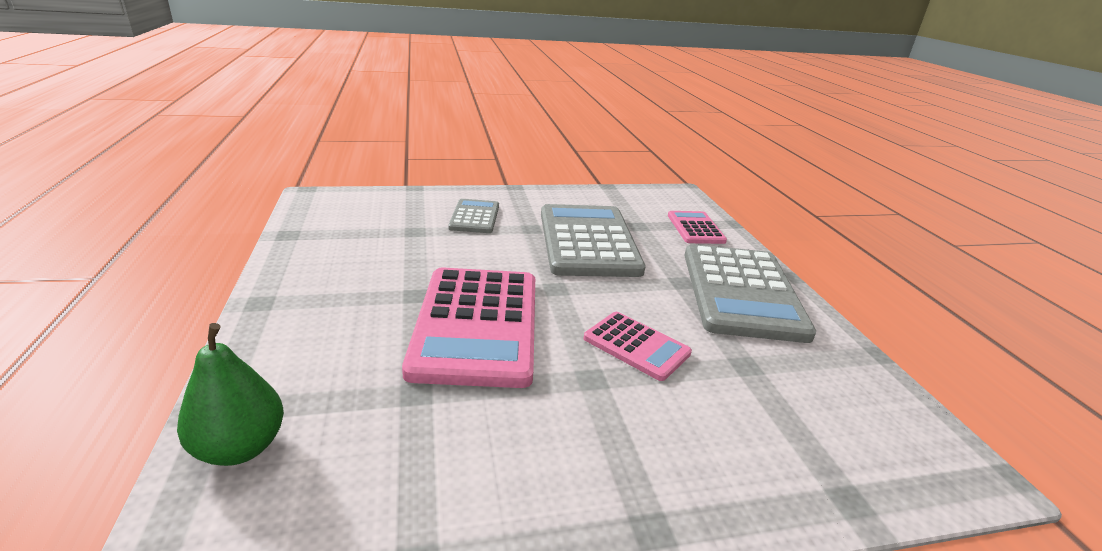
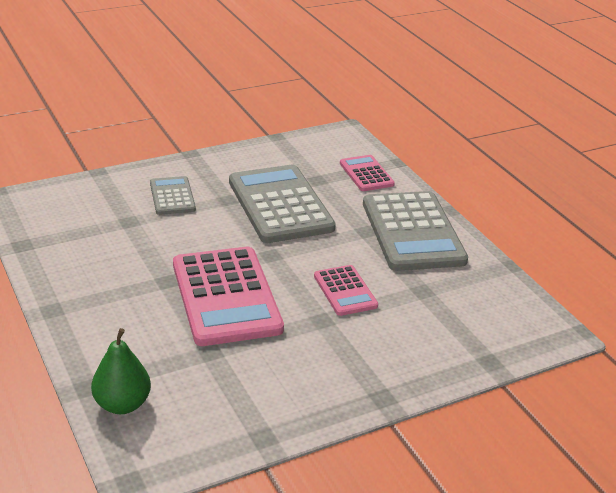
camera: 15 degrees left, 5 degrees up
(636, 346) = (345, 291): pink calculator -> pink calculator turned 45 degrees clockwise

